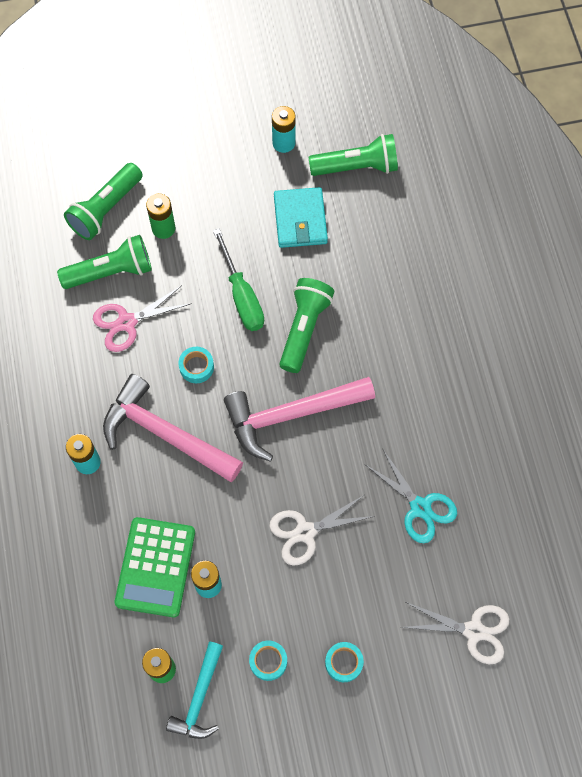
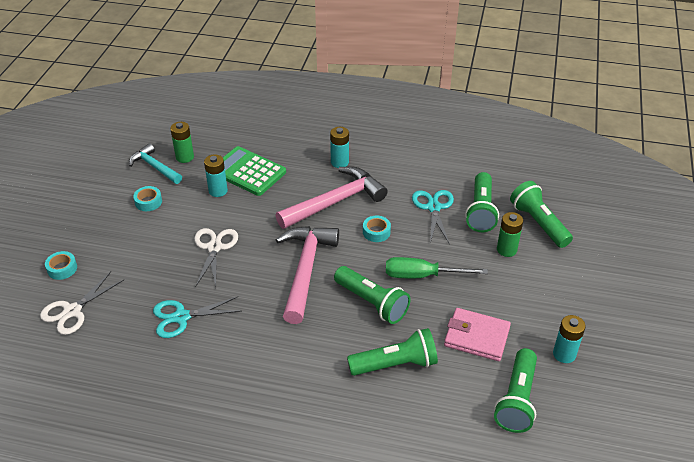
camera: 115 degrees right, 25 degrees down
(127, 322) = (433, 207): pink scissors -> turquoise scissors
(300, 220) = (476, 337): turquoise wallet -> pink wallet
(343, 663) = (115, 236): turquoise tape -> turquoise tape (62, 269)
(370, 277) = (395, 364): none -> green flashlight

